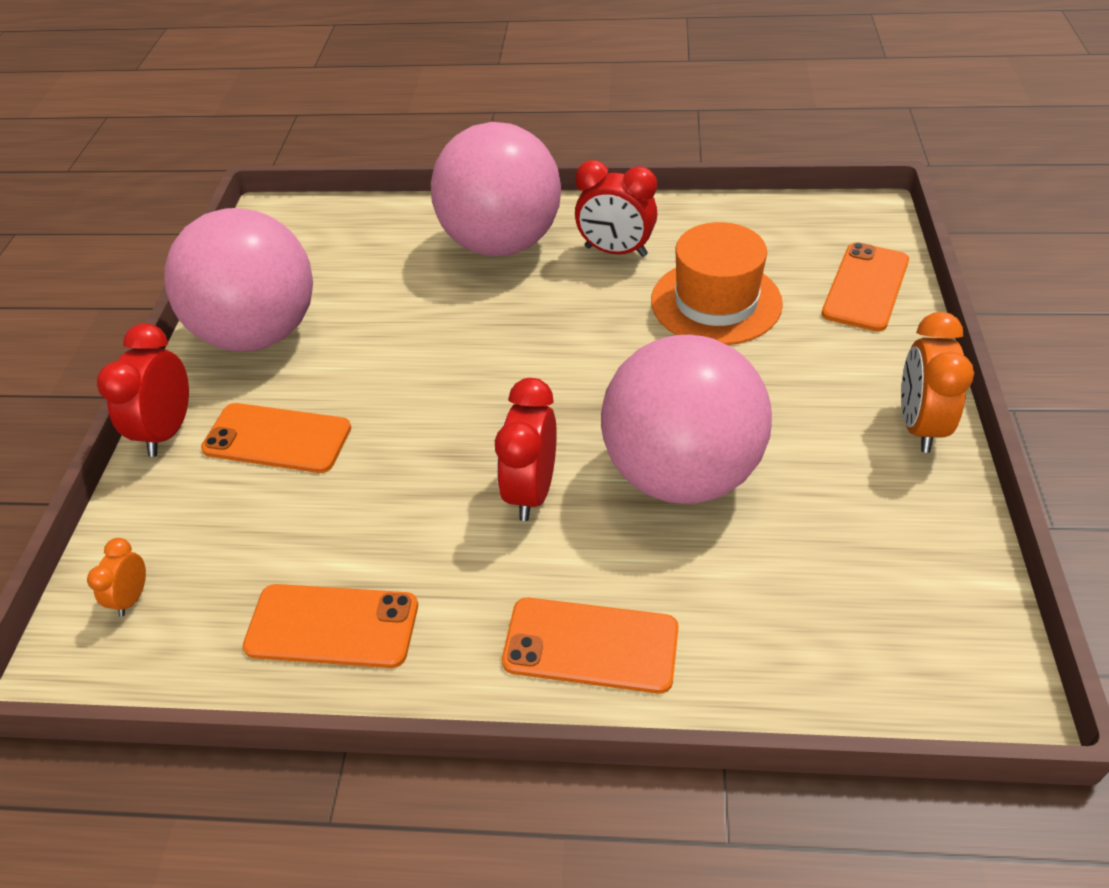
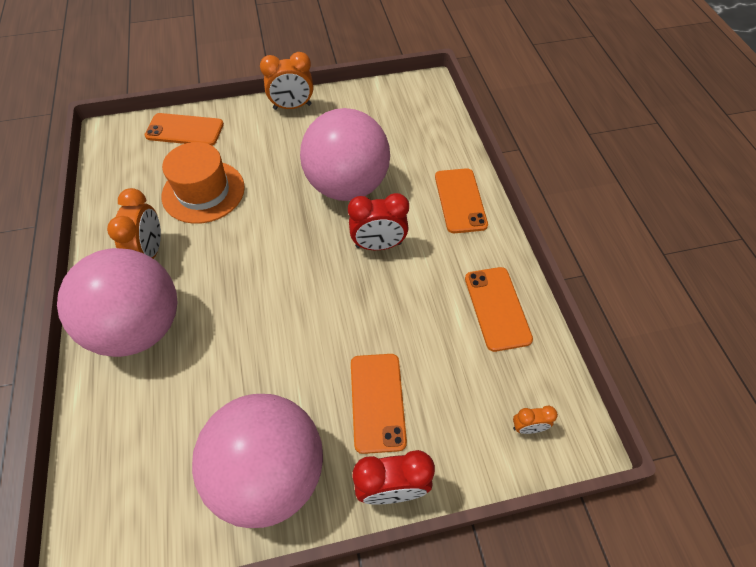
camera: 110 degrees left, 10 degrees up
(616, 251) = (150, 252): red clock -> orange clock

